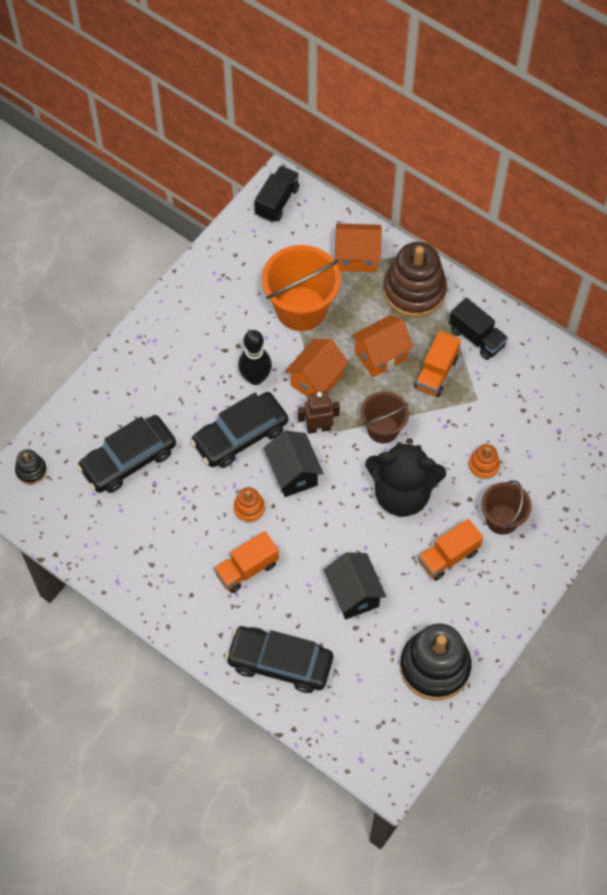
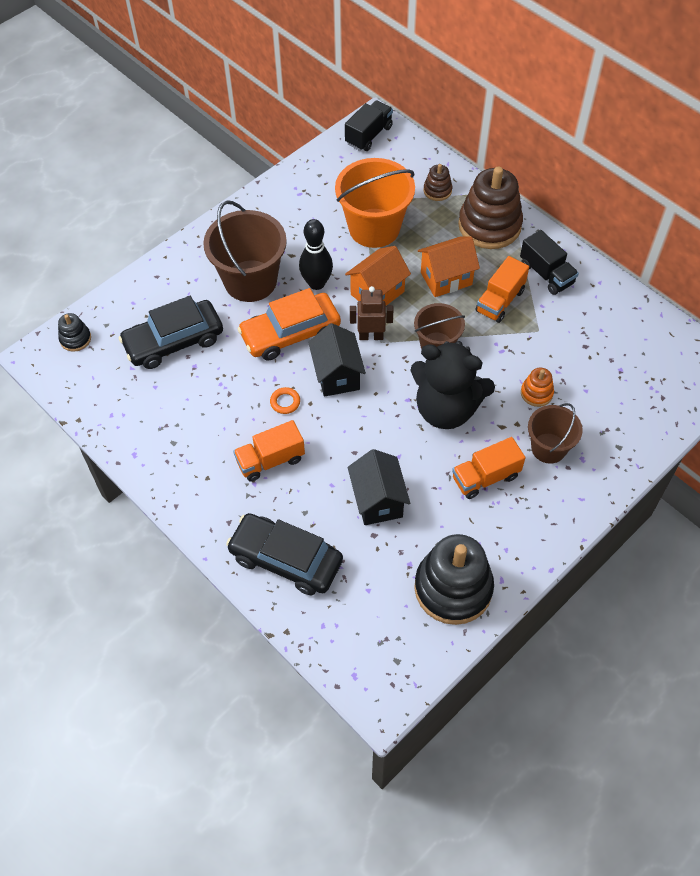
camera: 10 degrees right, 5 degrees down
(190, 384) = (250, 281): none -> brown bucket
(240, 435) = (290, 333): black car -> orange car
(249, 508) = (285, 402): orange stacking toy -> orange ring
(357, 257) = (437, 190): orange house -> brown stacking toy

